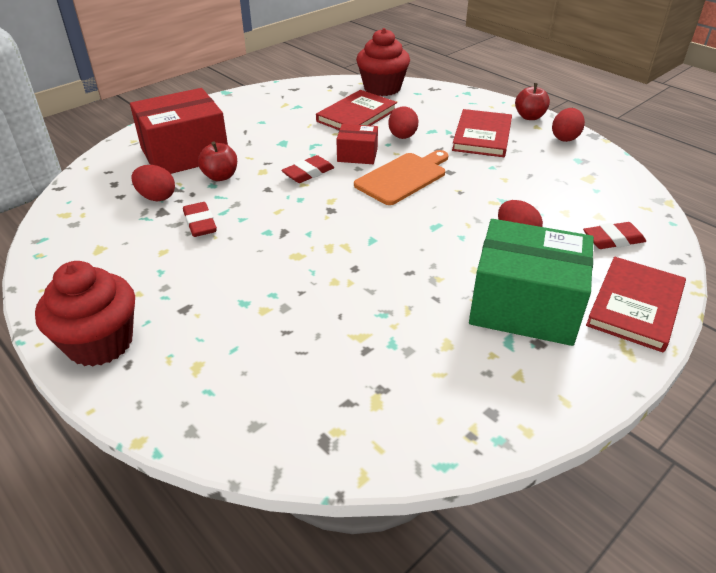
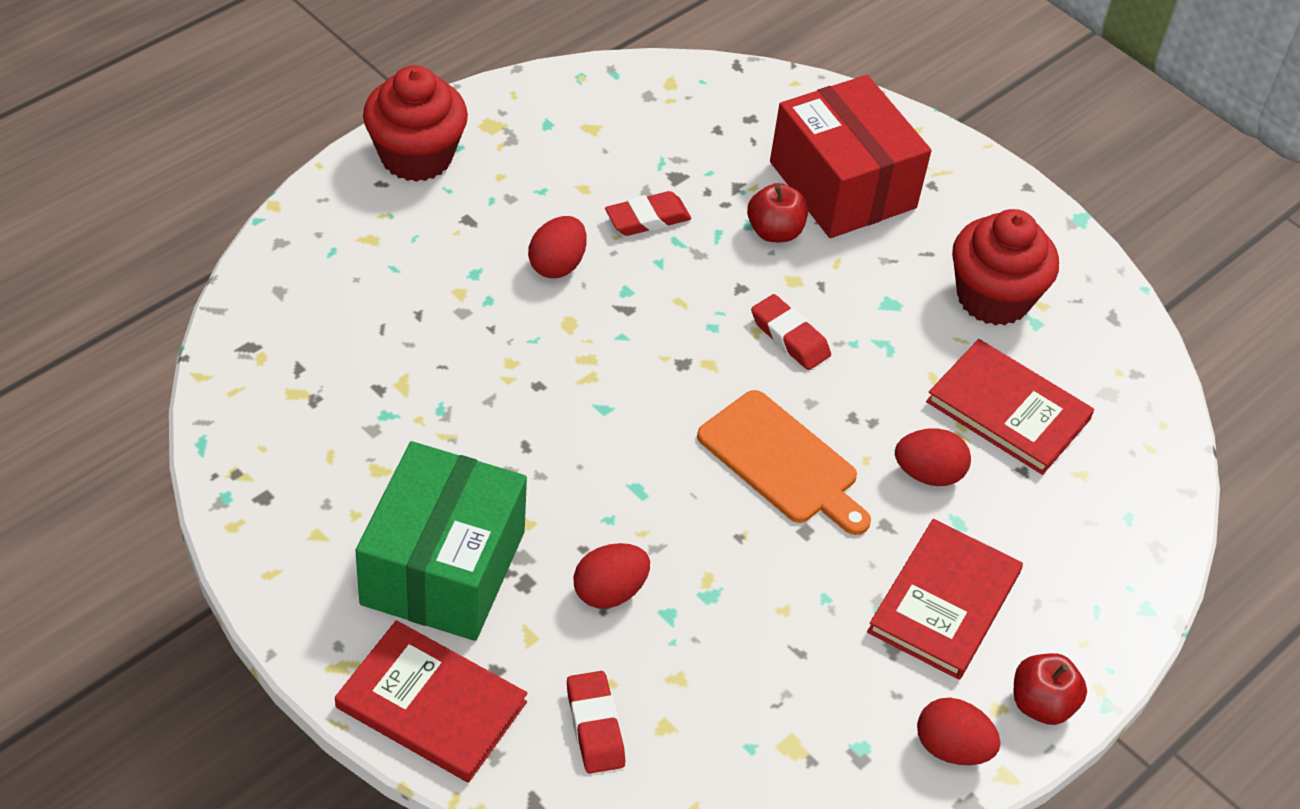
camera: 85 degrees right, 10 degrees up
(156, 197) = (714, 167): red egg -> red egg (557, 265)
(357, 155) = (854, 403): red box -> none
(382, 88) = (1141, 459): red cupcake -> red cupcake (993, 298)
(482, 136) = (944, 602): red book -> red book turned 75 degrees counterclockwise

